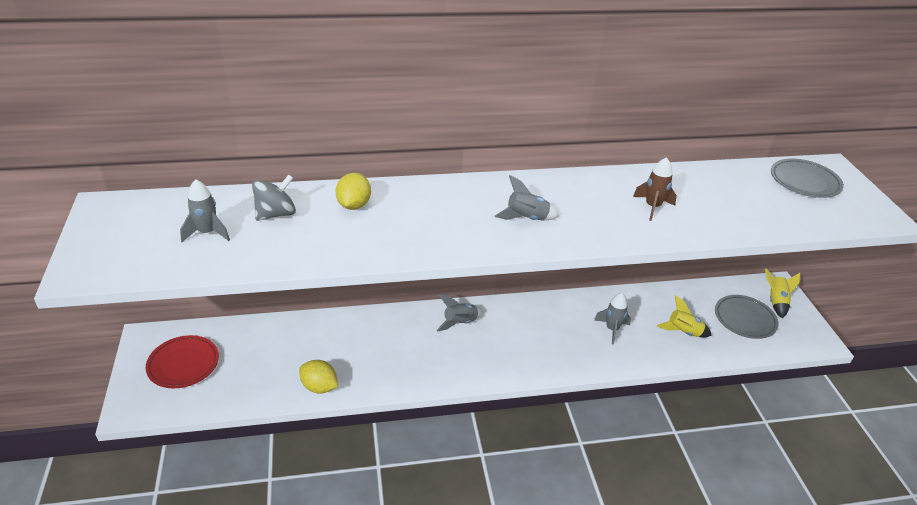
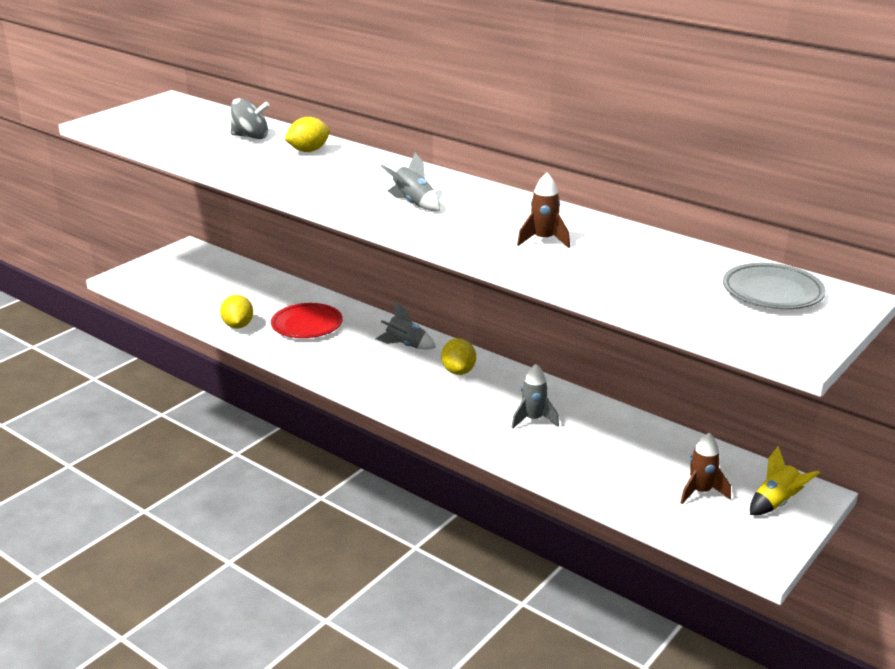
camera: 50 degrees right, 10 degrees down
(183, 364) = (183, 271): red plate -> red plate (307, 325)
(207, 233) = (193, 130): grey rocket -> none
(521, 322) = (458, 371): none -> yellow lemon
(683, 332) = (604, 461): yellow rocket -> none
(744, 319) = (701, 492): grey plate -> brown rocket

